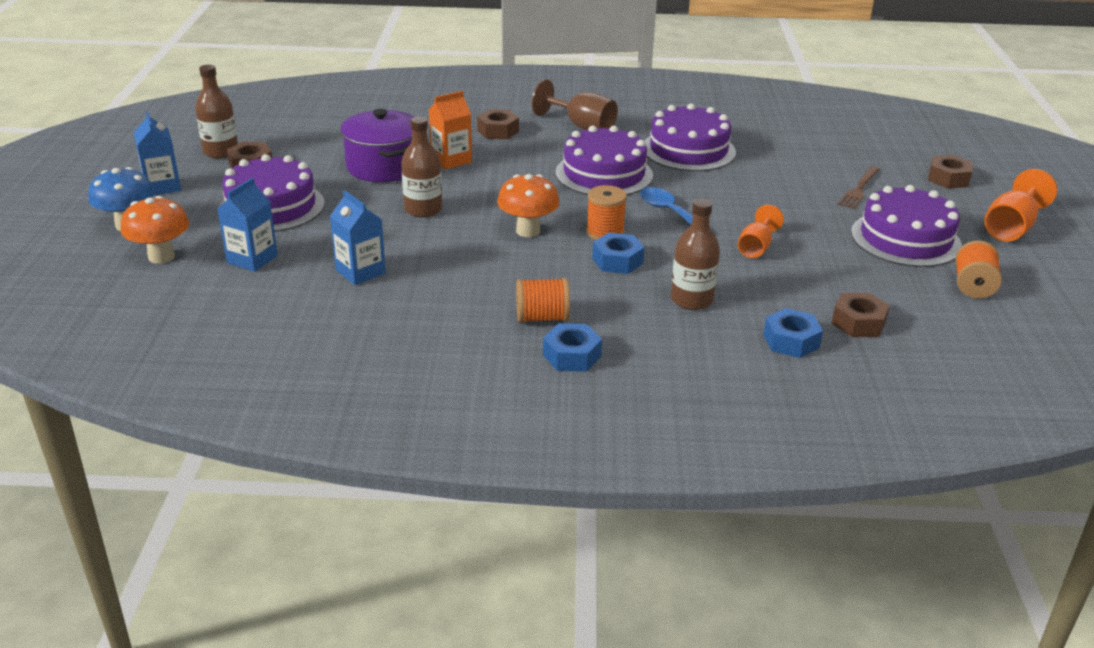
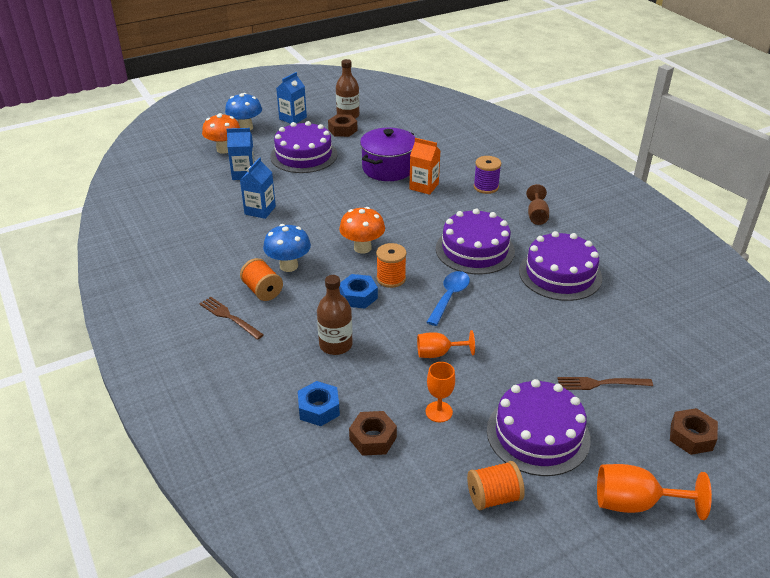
camera: 60 degrees right, 5 degrees up
(423, 209) = (350, 202): brown bottle -> none
(498, 131) = (486, 187): brown nut -> purple spool
(510, 286) = (289, 266): none -> blue mushroom
(571, 355) = (229, 317): blue nut -> brown fork
(582, 126) = (536, 216): brown goblet -> brown goblet, size x0.66
(843, 275) = (439, 412): none -> orange goblet

